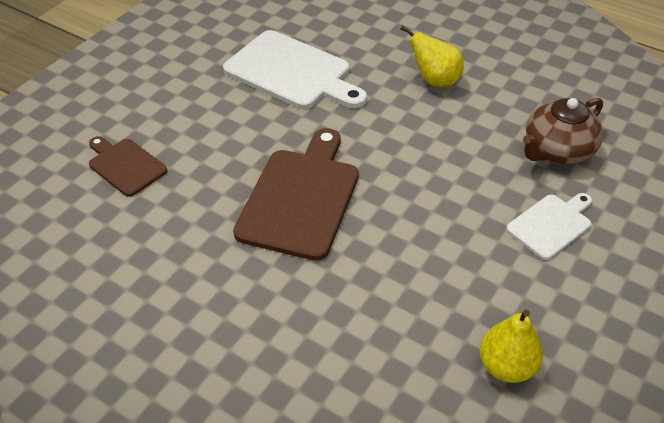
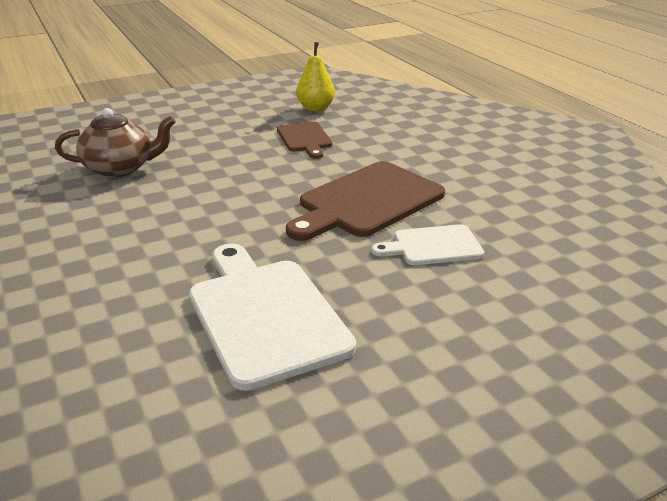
camera: 150 degrees left, 15 degrees down
(125, 165) = (536, 278): brown cutting board -> brown cutting board (305, 139)
(434, 81) = (122, 247): yellow pear -> none
(551, 225) = (199, 139): white cutting board -> white cutting board (433, 246)

